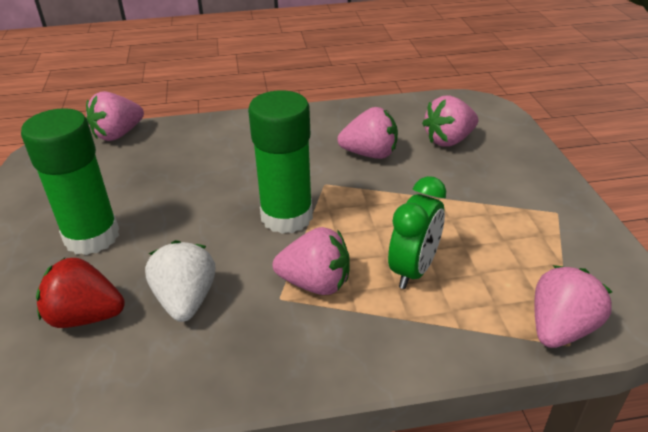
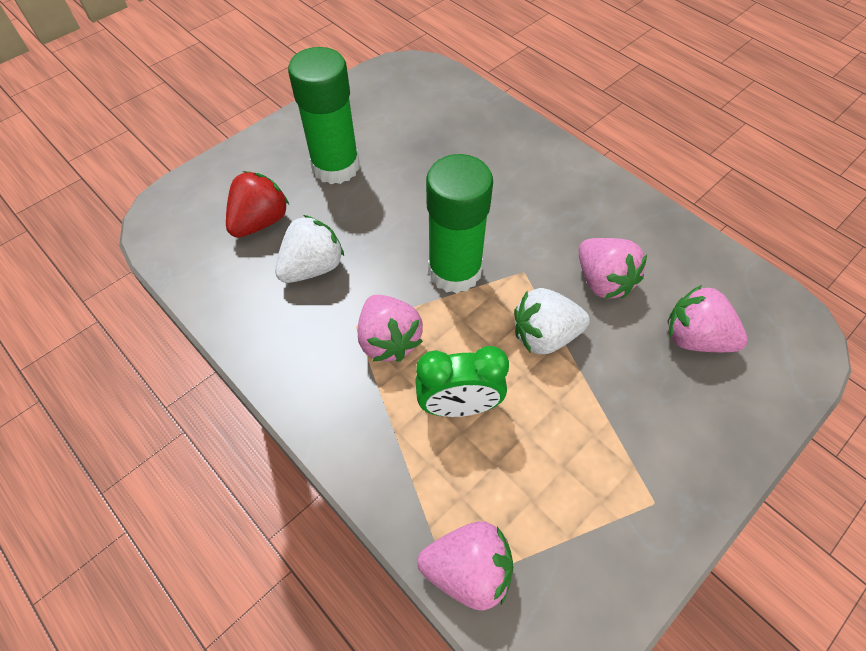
camera: 55 degrees right, 20 degrees up
(86, 316) = (260, 222): red strawberry -> red strawberry turned 60 degrees clockwise
(118, 134) = (464, 91): pink strawberry -> none
(390, 199) = (544, 336): none -> white strawberry

